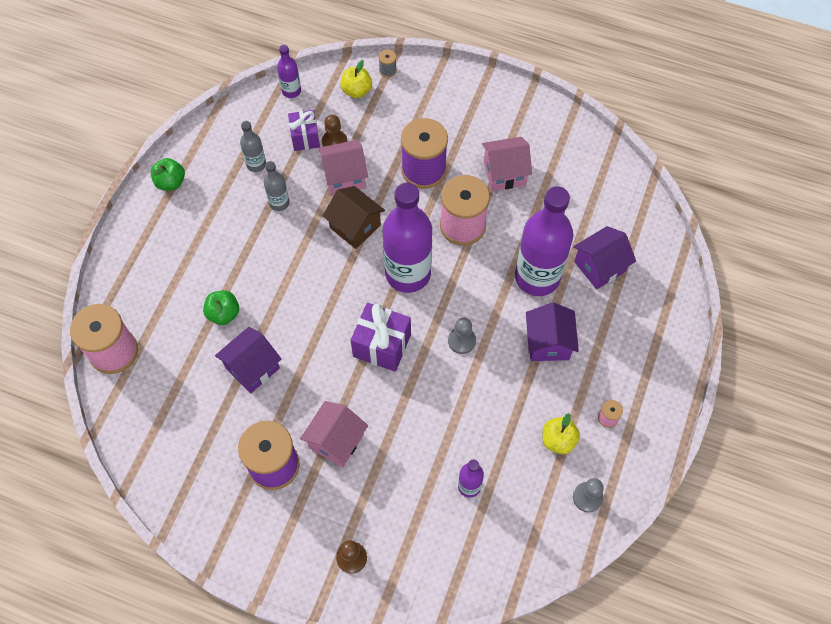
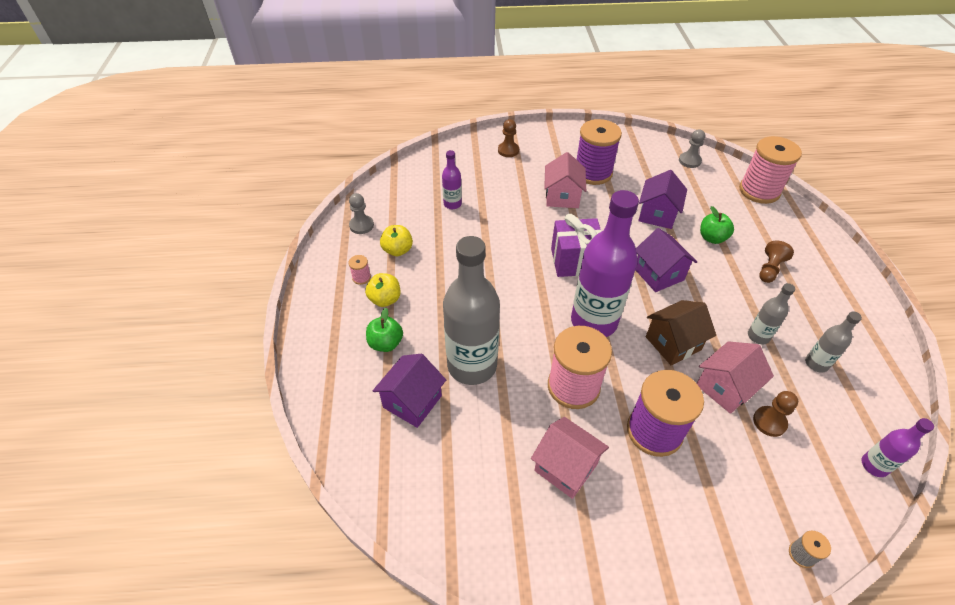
camera: 155 degrees right, 15 degrees down
(170, 182) = (866, 315): green apple -> green apple (386, 343)
(204, 257) = (770, 269): none -> brown pawn
(305, 138) = (802, 413): purple gift -> none
(355, 226) = (673, 343): brown house -> brown house turned 45 degrees counterclockwise
(356, 90) = (808, 502): yellow apple -> yellow apple (385, 299)
(461, 341) = (512, 288): grey pawn -> grey pawn (689, 161)
(504, 173) = (565, 467): pink house -> pink house turned 75 degrees clockwise
(537, 277) = (472, 365): purple bottle -> grey bottle
(548, 343) = (435, 313): purple house -> purple house (658, 274)

